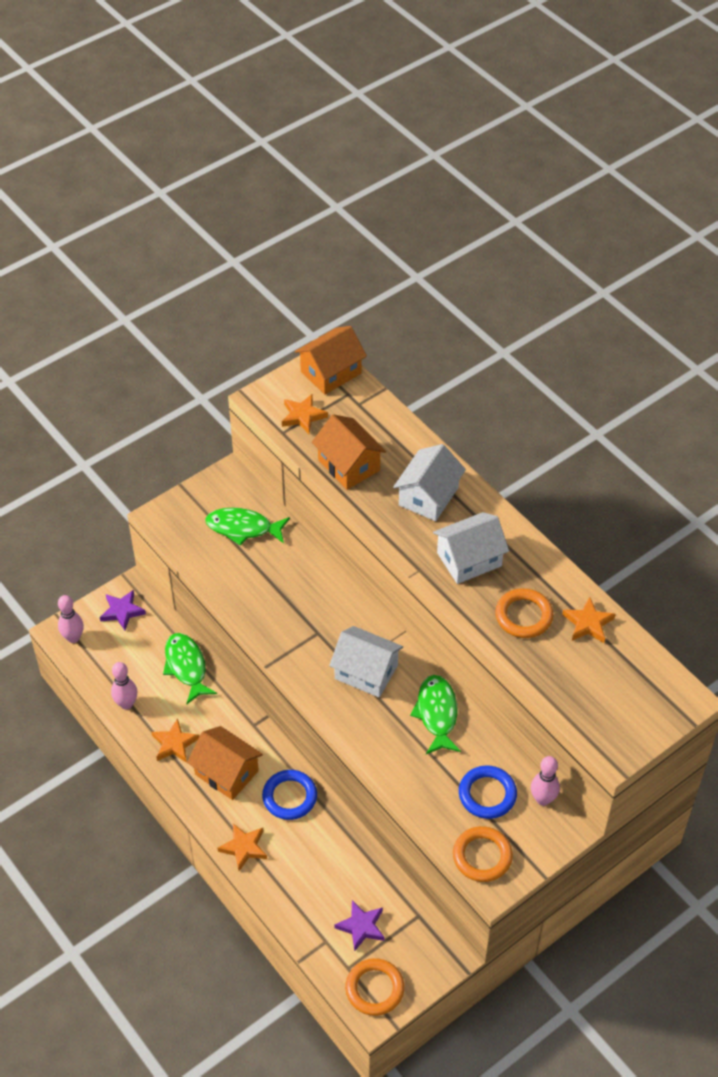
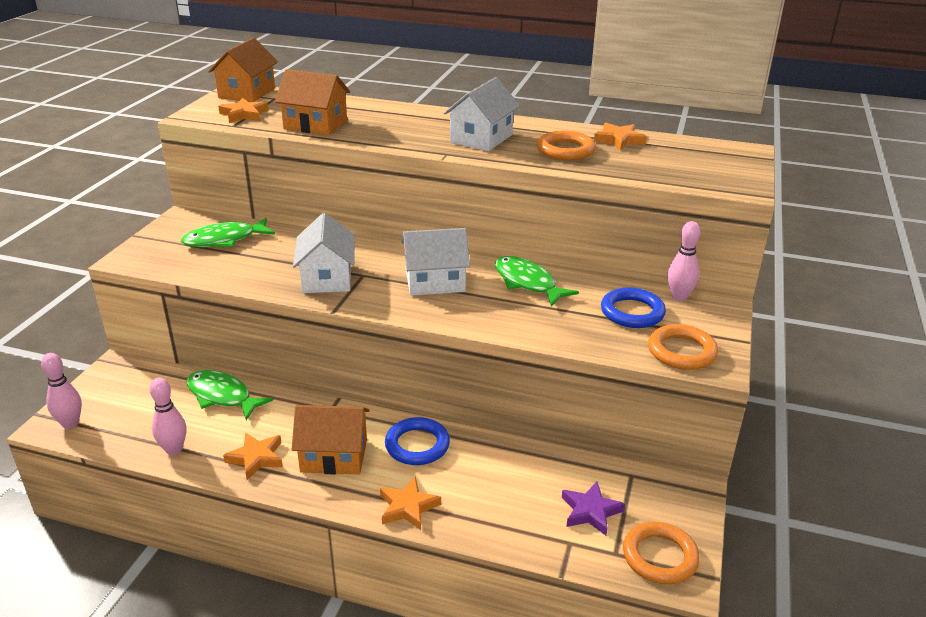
camera: 35 degrees left, 20 degrees down
(122, 611) = (117, 384): purple star -> none
(428, 496) = (405, 122): white house -> white house (327, 278)

